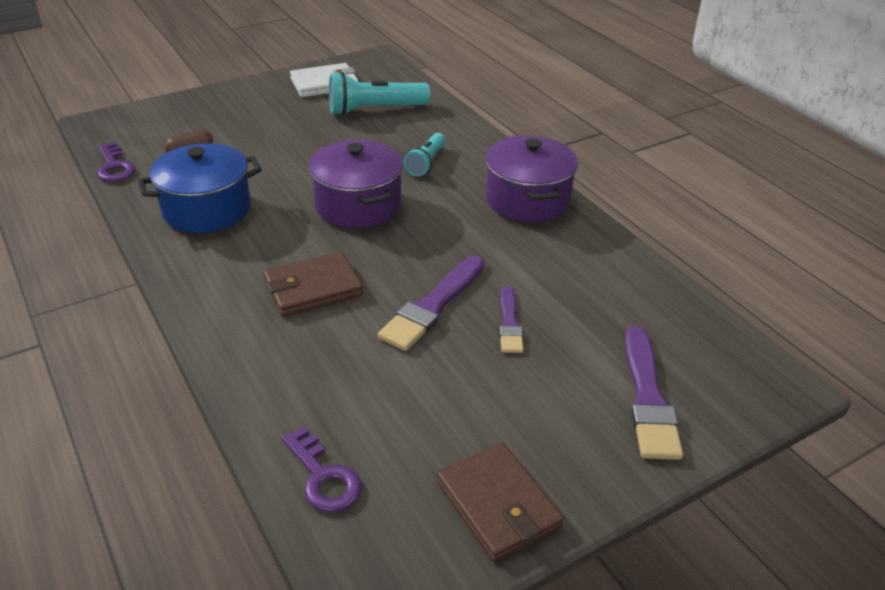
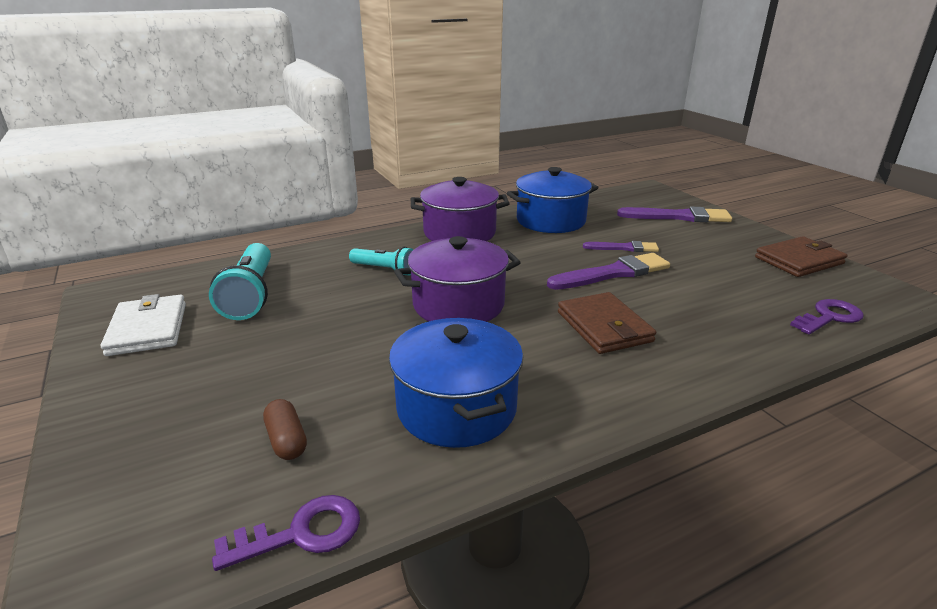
camera: 85 degrees left, 10 degrees down
(433, 306) = (613, 273): purple brush -> purple brush turned 60 degrees counterclockwise
(587, 267) = (550, 221): none -> blue pot

